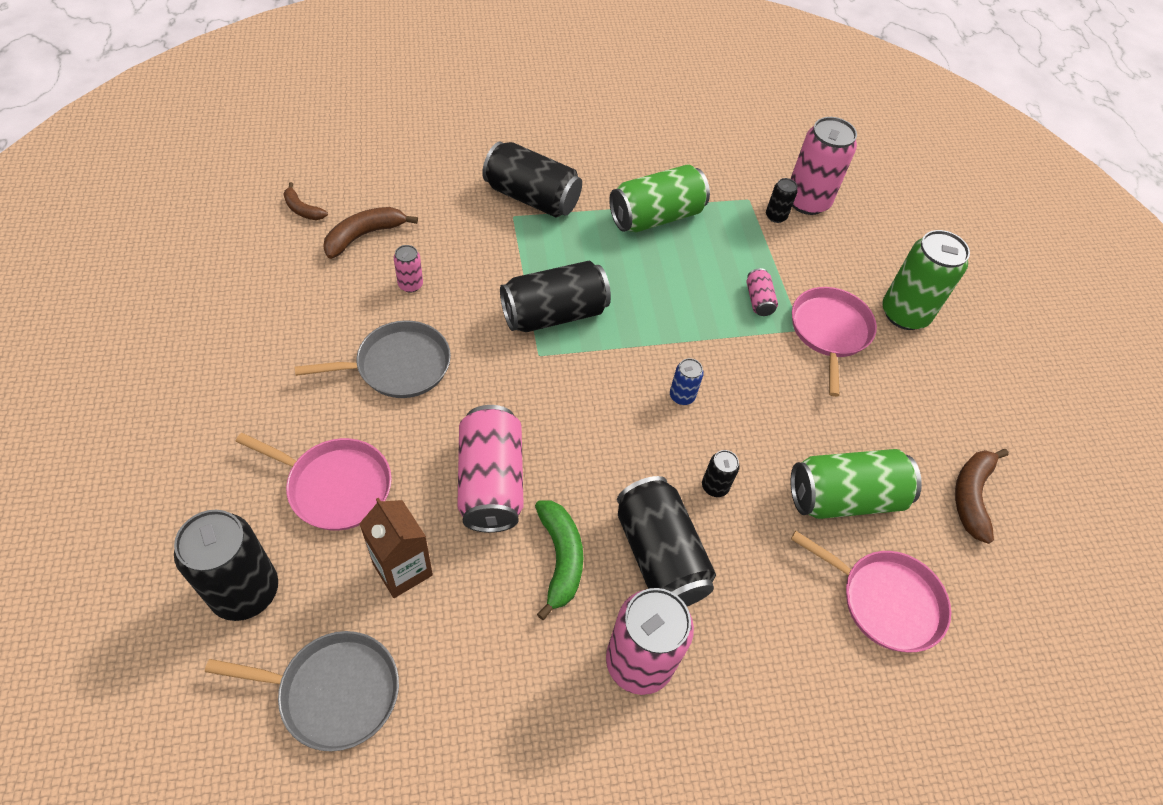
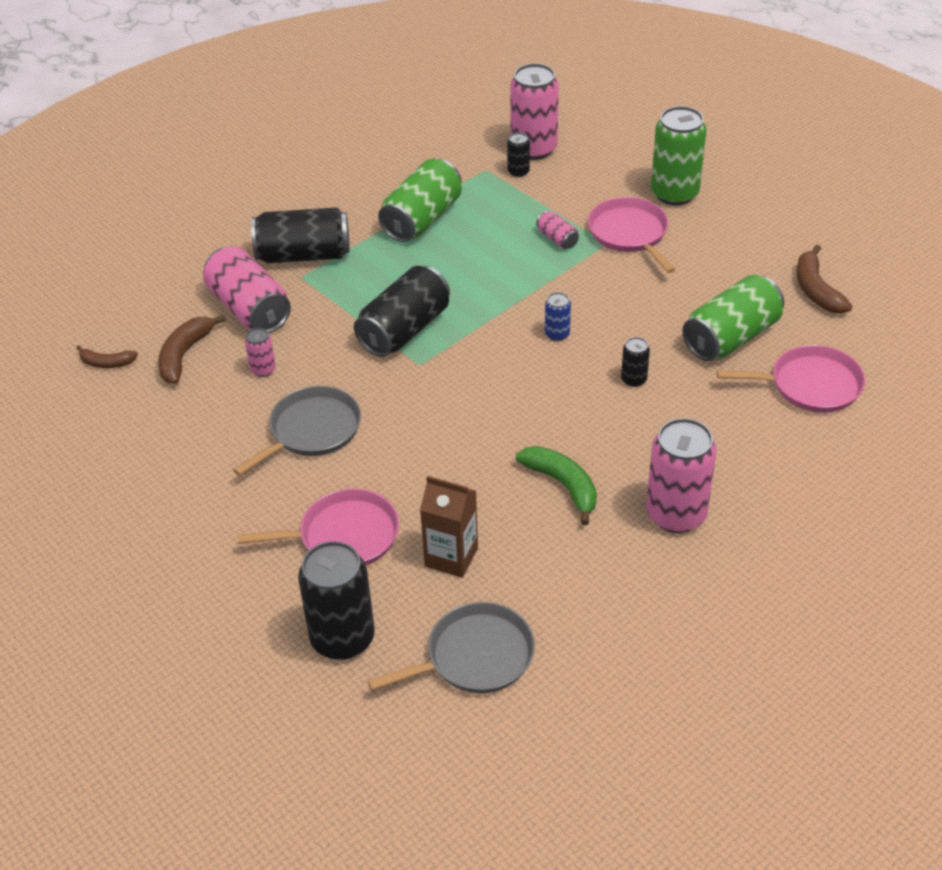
camera: 25 degrees left, 10 degrees down
(491, 482) = (464, 467): pink can -> pink can (249, 308)
(659, 555) = (632, 444): black can -> none

